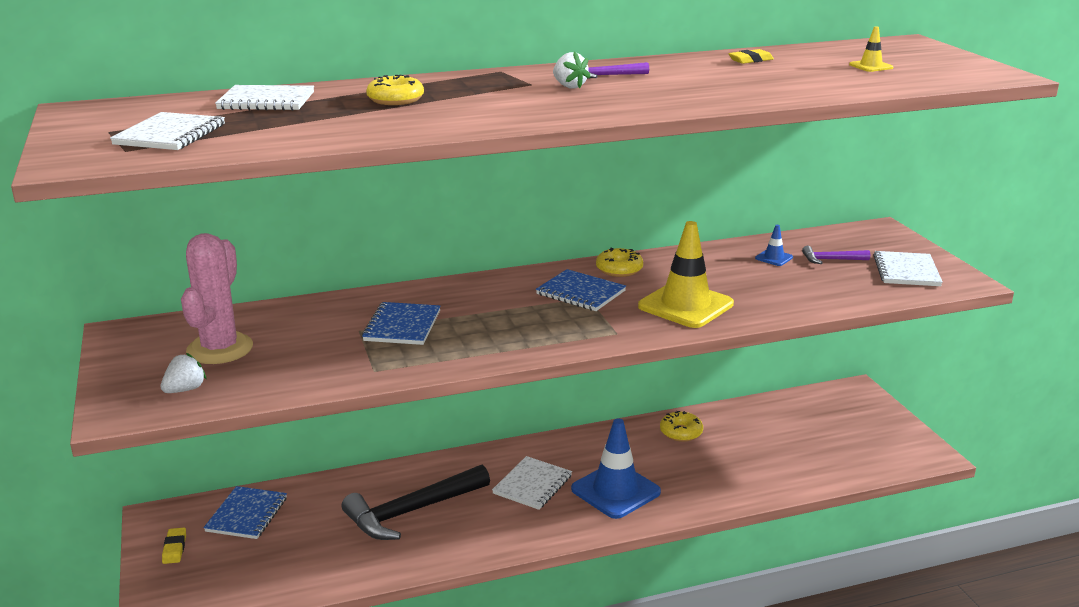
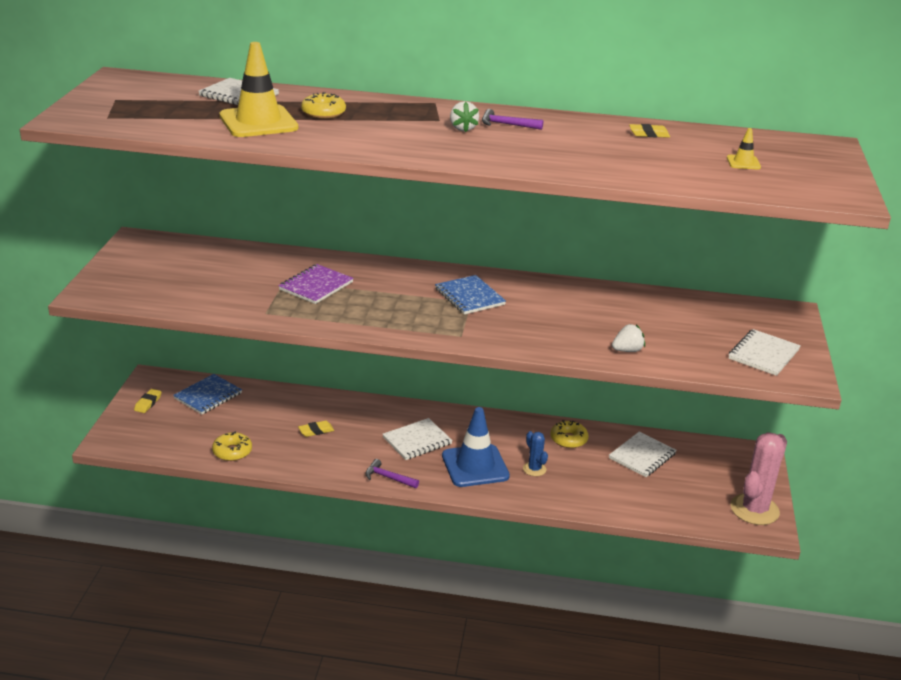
camera: 25 degrees right, 5 degrees up
(170, 134) = (147, 110): white notebook -> white notebook (642, 456)
(185, 389) = (139, 290): white strawberry -> white strawberry (627, 350)
(220, 349) = (185, 268): pink cactus -> pink cactus (754, 509)
(402, 326) = (316, 286): blue notebook -> purple notebook
(411, 512) = (316, 431): black hammer -> yellow eraser
(619, 269) = (520, 286): yellow donut -> yellow donut (232, 452)
(676, 473) = (534, 469): none -> blue cactus
(685, 305) = (538, 329): yellow traffic cone -> yellow traffic cone (258, 122)
(774, 258) = (660, 311): blue traffic cone -> none
(831, 260) = (708, 326): purple hammer -> purple hammer (388, 478)

